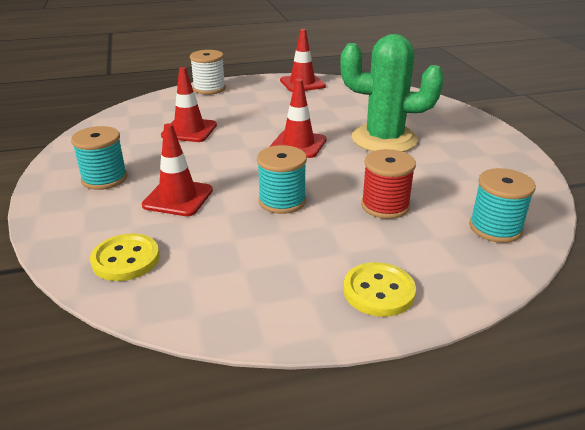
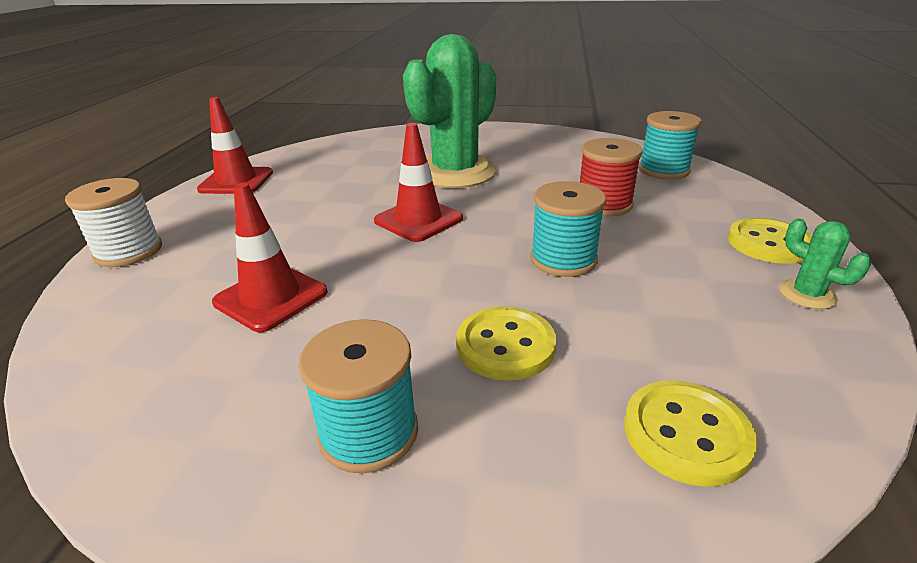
camera: 65 degrees left, 0 degrees up
(178, 198) = (505, 345): red traffic cone -> yellow button
(299, 309) = (807, 294): none -> green cactus

